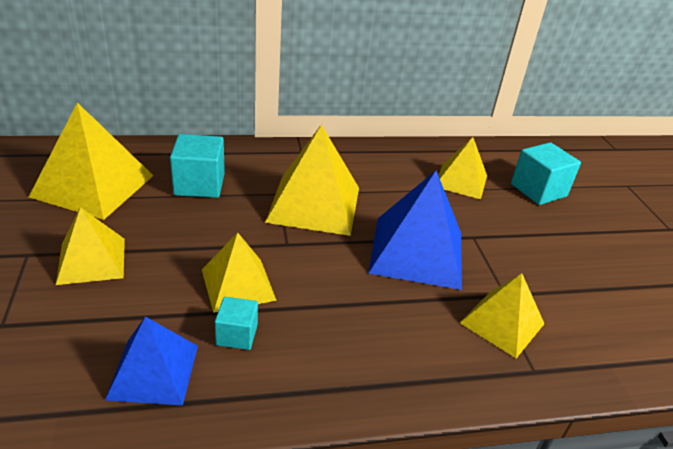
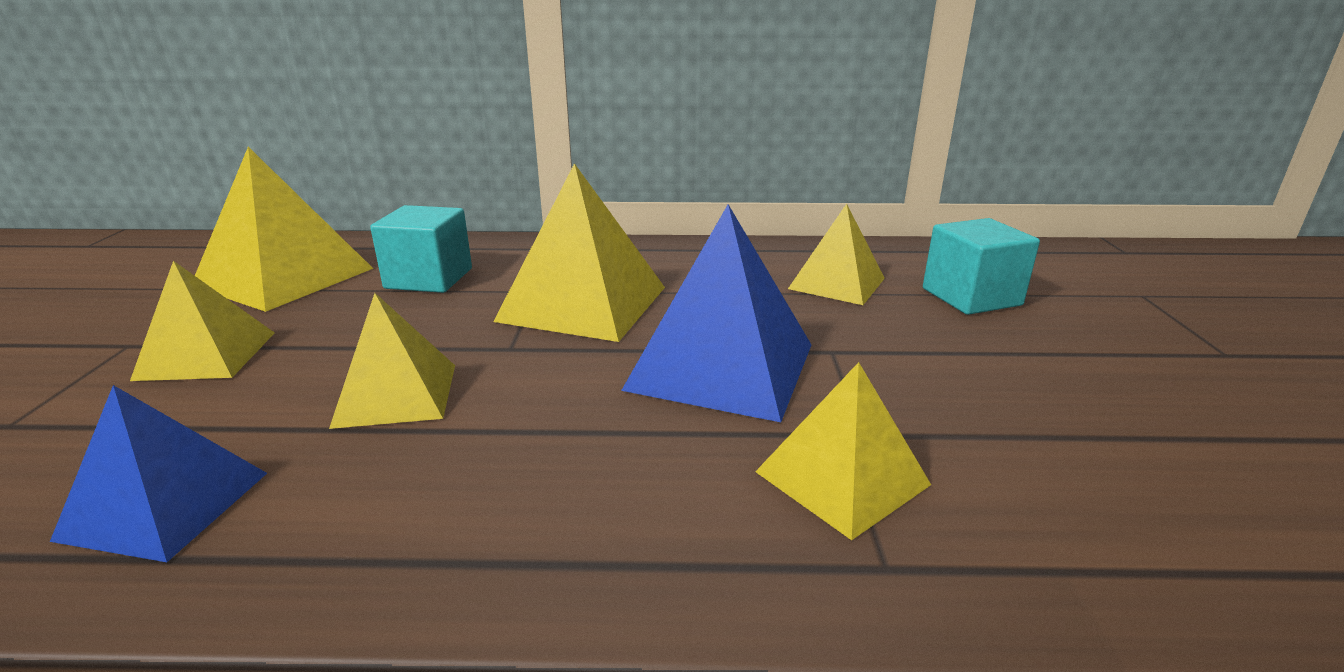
camera: 15 degrees right, 10 degrees down
(237, 335) = (343, 462): turquoise cube -> none

